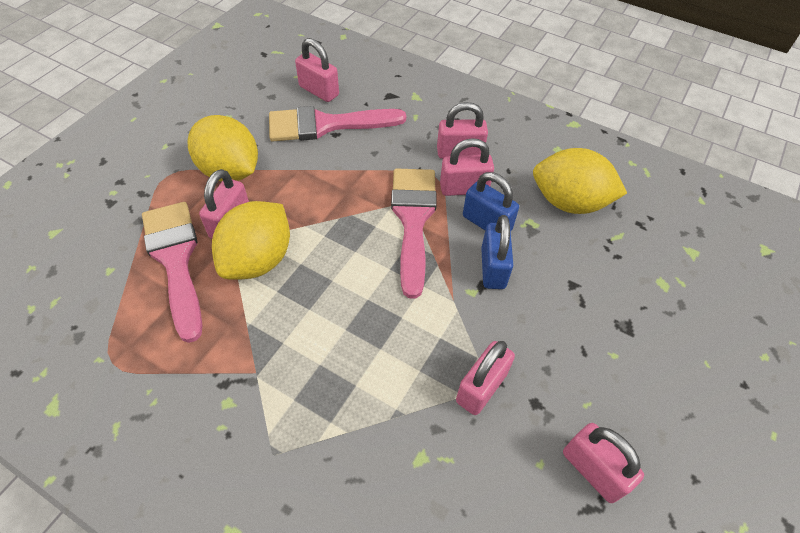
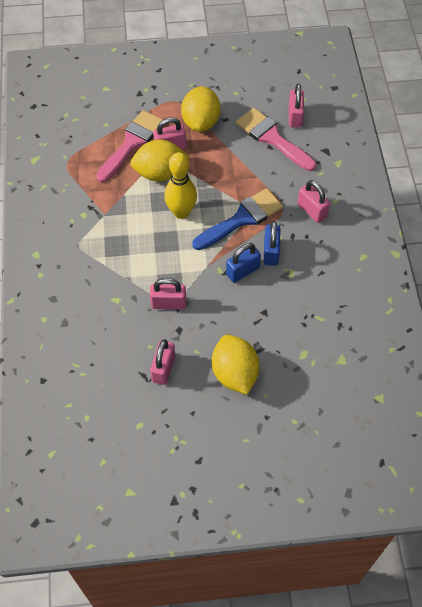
camera: 55 degrees right, 5 degrees up
(343, 276) = (181, 212): none -> yellow bowling pin
(413, 220) = (242, 219): pink brush -> blue brush
(464, 188) = (286, 228): pink padlock -> none
(569, 202) = (323, 282): yellow lemon -> yellow lemon (234, 373)

